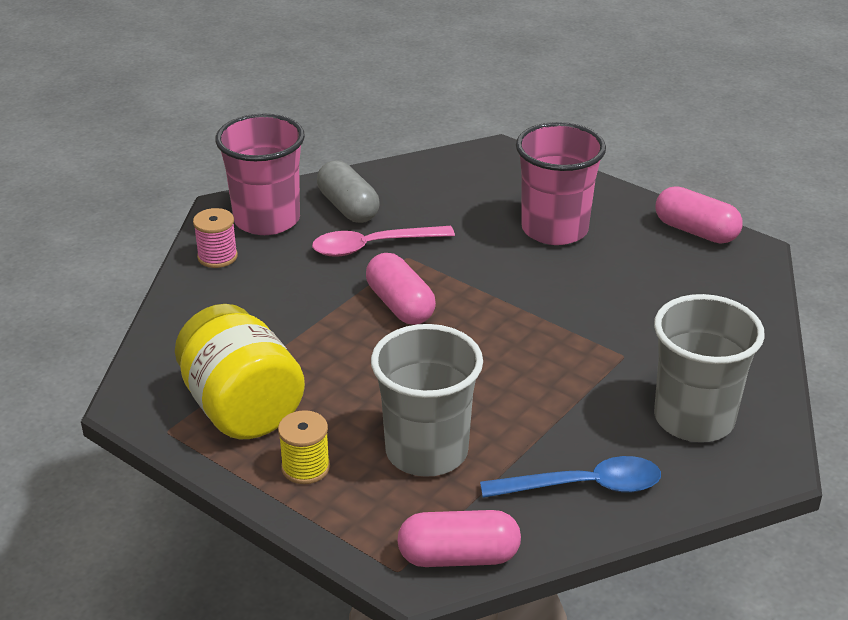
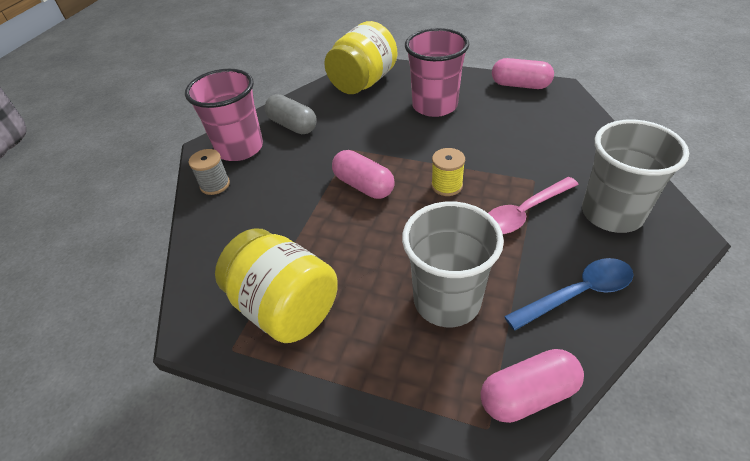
camera: 15 degrees left, 10 degrees up
(217, 257) = (215, 185): pink spool -> grey spool
(305, 467) = (361, 347): yellow spool -> yellow spool (446, 185)
(372, 246) = (322, 148): pink spoon -> pink spoon (524, 213)
(475, 172) = (363, 82): none -> yellow jar

